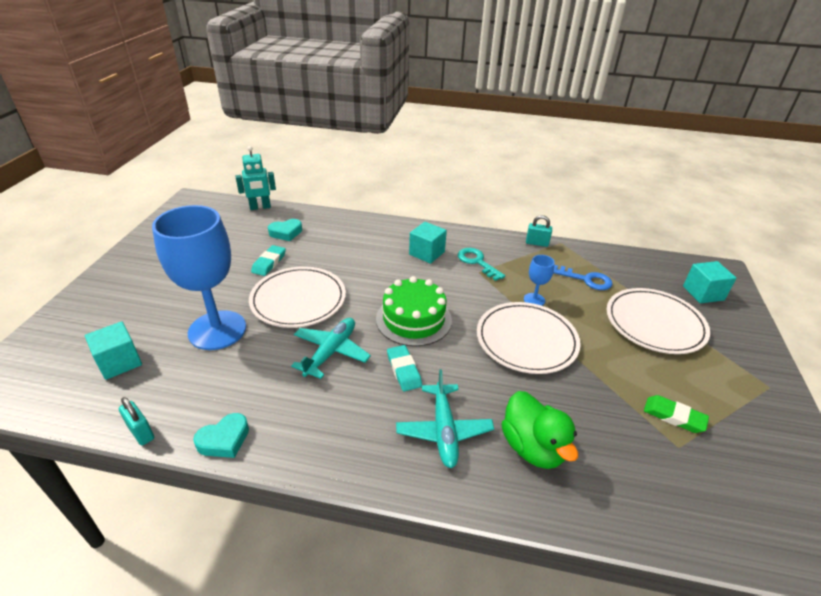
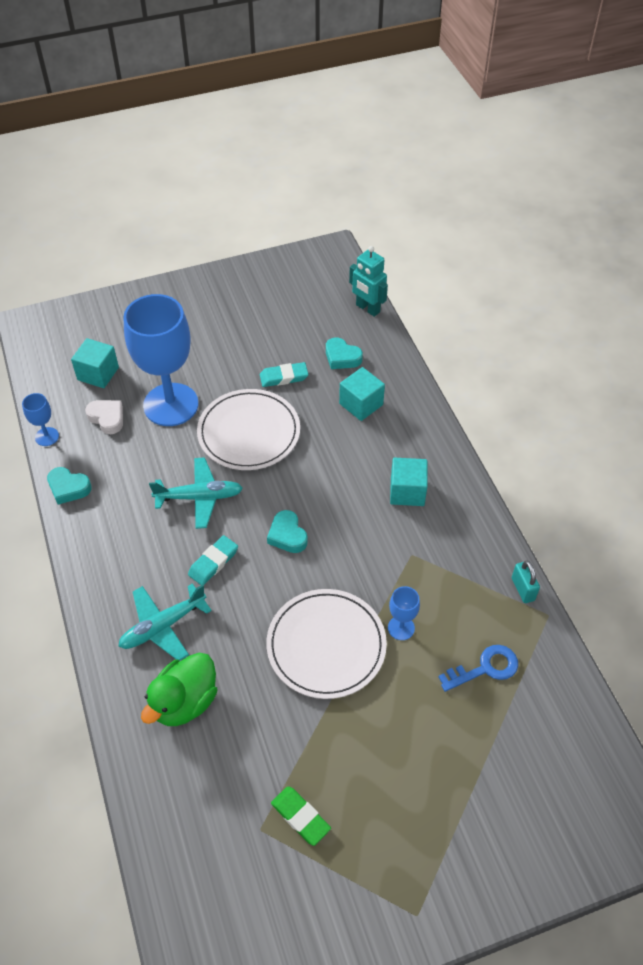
camera: 60 degrees right, 15 degrees up
(141, 432) = (47, 436): turquoise padlock -> blue goblet
(178, 377) = (107, 418): none -> white heart
(413, 319) = (287, 535): green cake -> turquoise heart
(477, 262) = (429, 545): turquoise key -> none
(586, 279) = (485, 668): blue key -> blue key turned 105 degrees counterclockwise
(655, 323) = (450, 766): white plate -> none
(674, 416) = (300, 817): green eraser -> green eraser turned 45 degrees counterclockwise
(703, 293) = (564, 813): turquoise cube -> turquoise cube (361, 404)

